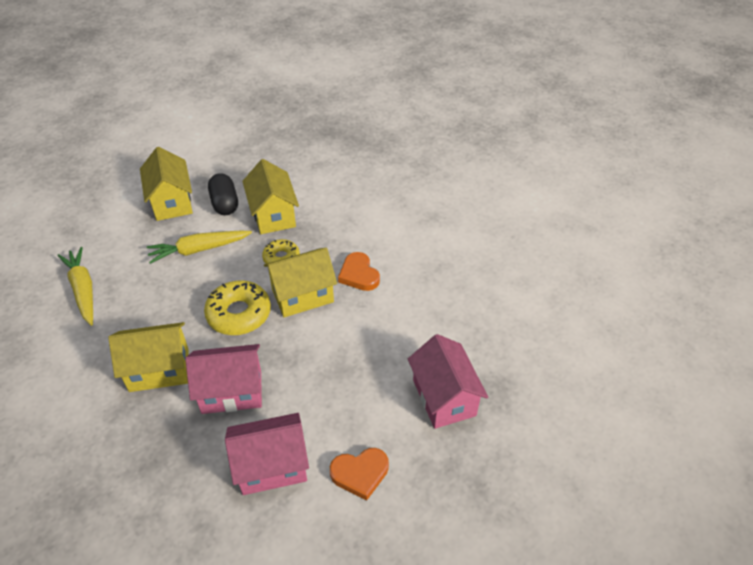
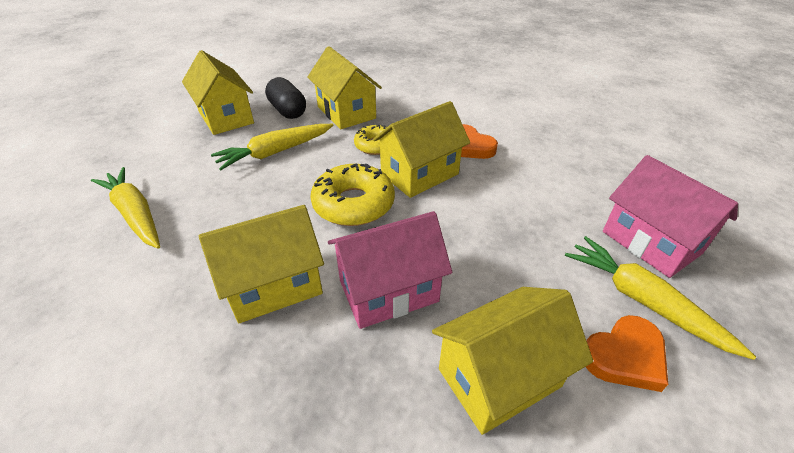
camera: 15 degrees left, 5 degrees down
(272, 466) = (499, 377): pink house -> yellow house
(401, 440) = (643, 301): none -> yellow carrot

